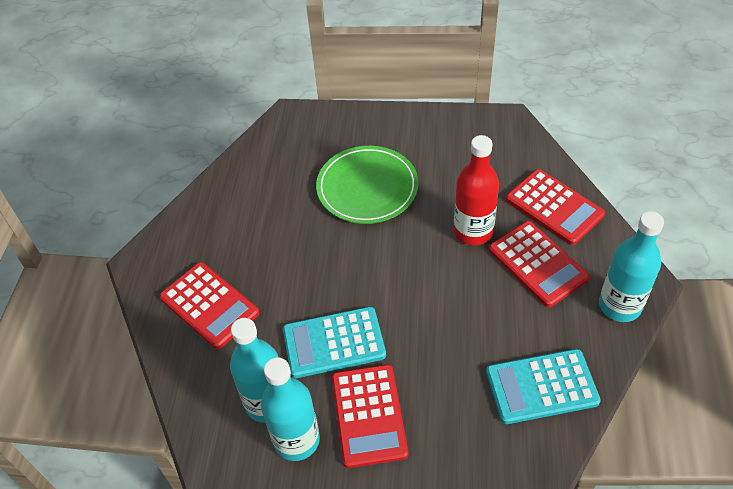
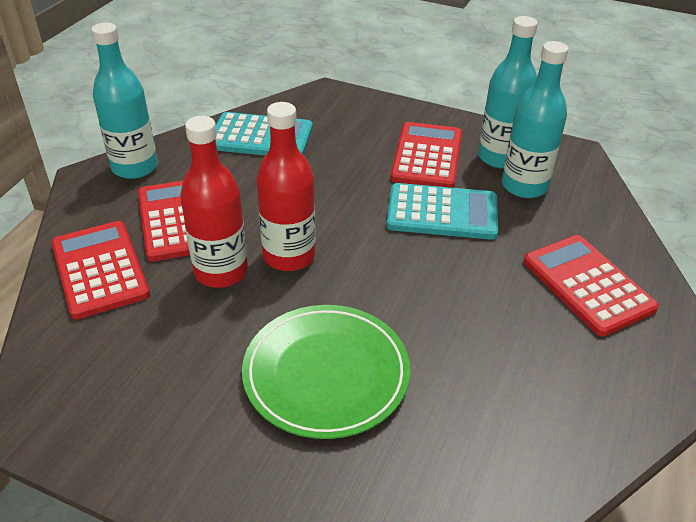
camera: 165 degrees left, 10 degrees down
(434, 259) = (289, 256): none -> red bottle

